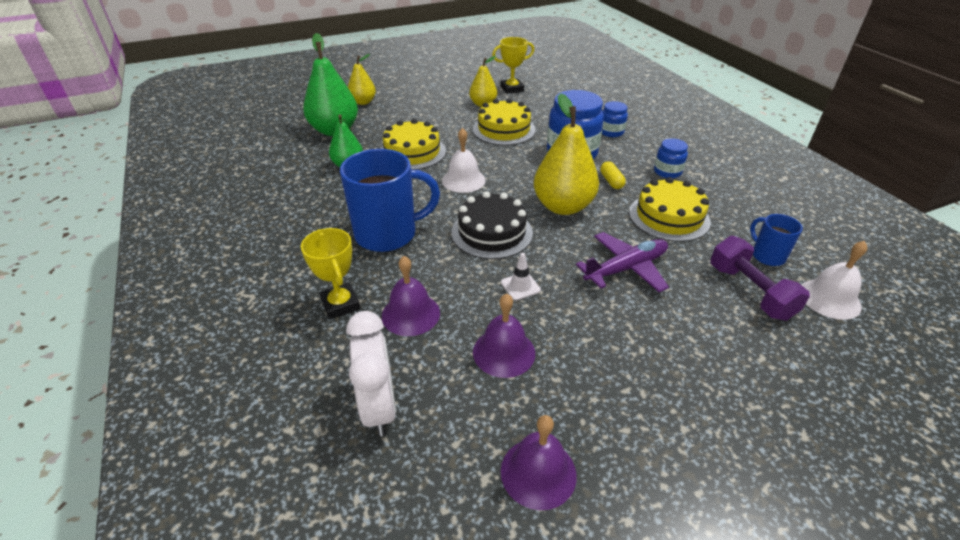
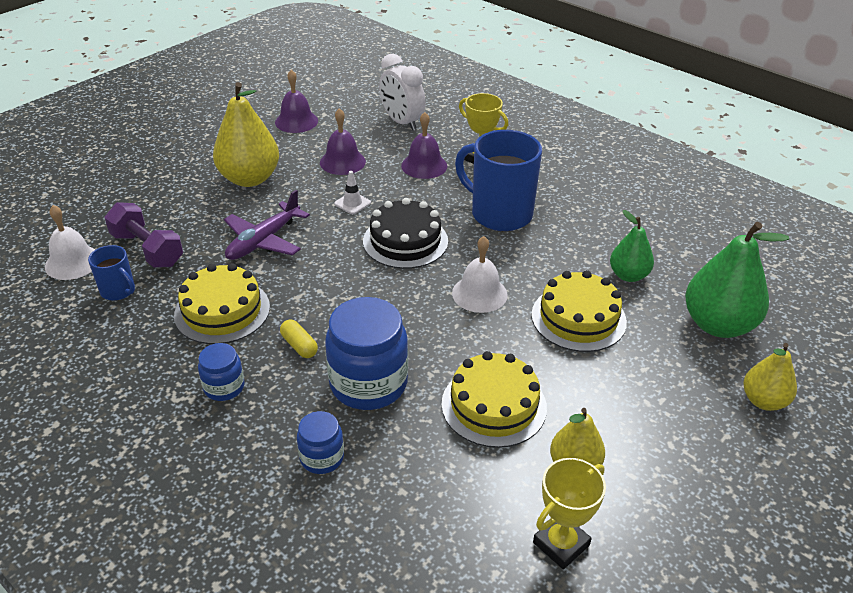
camera: 155 degrees right, 0 degrees up
(388, 234) = (499, 214): blue mug -> blue mug turned 75 degrees clockwise
(563, 206) = (346, 291): yellow pear -> yellow pear (249, 179)

